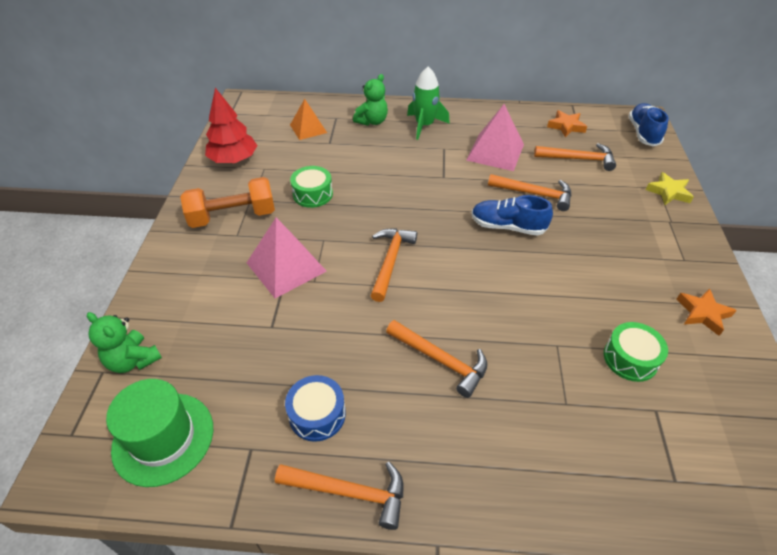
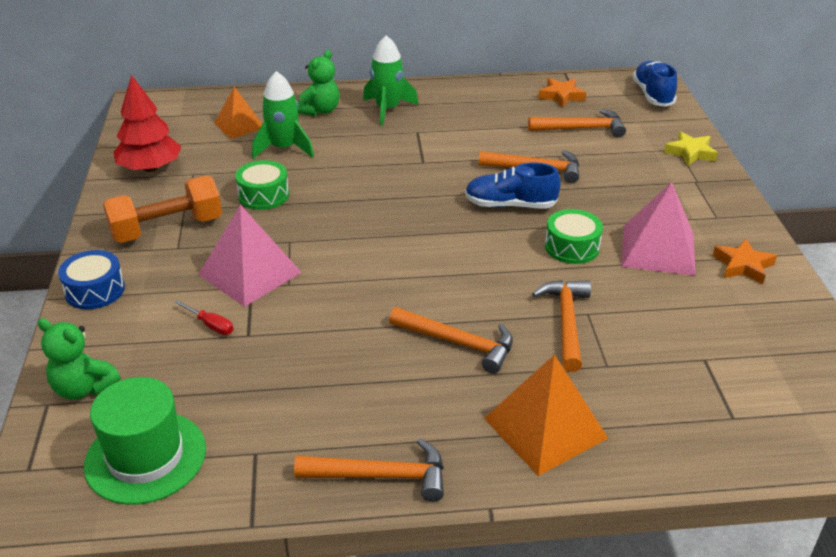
camera: 10 degrees left, 10 degrees down
(245, 313) = (211, 325): none -> red screwdriver
(317, 414) = (326, 411): blue drum -> blue drum (95, 290)
(337, 153) = (284, 148): none -> green rocket
(390, 261) = (377, 254): orange hammer -> orange hammer (566, 322)
(495, 152) = (481, 130): pink pyramid -> pink pyramid (658, 249)
(501, 463) = (545, 428): none -> orange pyramid
(630, 358) = (670, 316): green drum -> green drum (572, 247)

